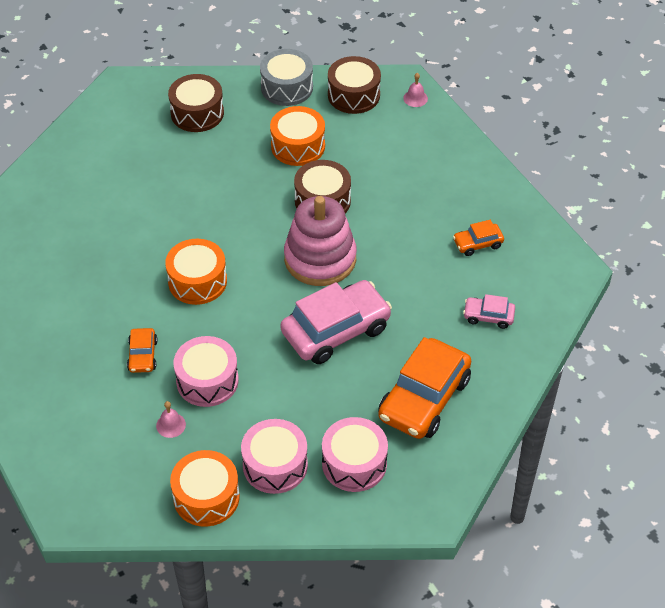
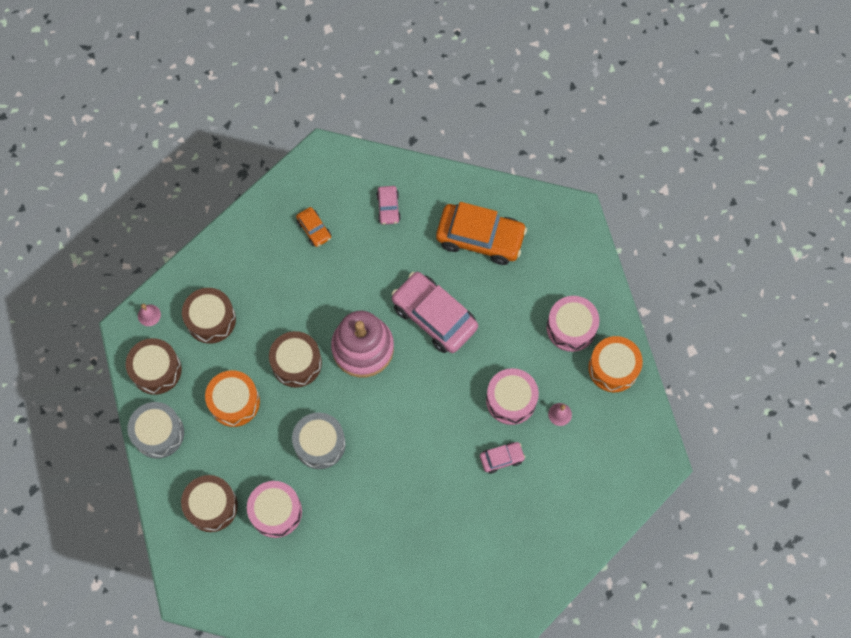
camera: 105 degrees left, 20 degrees up
(142, 355) = (501, 458): orange car -> pink car
(197, 281) = (413, 440): orange drum -> none
(226, 203) = (320, 444): none -> grey drum
(354, 463) = (552, 273): pink drum -> pink drum (276, 511)
(395, 143) = (211, 319): none -> brown drum

